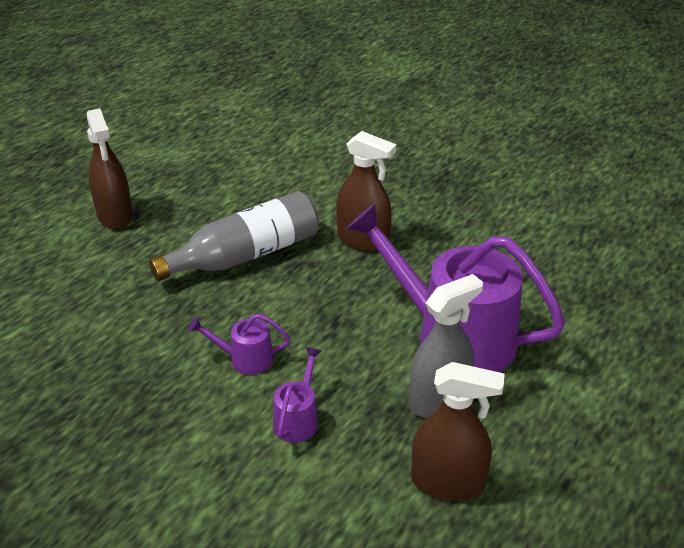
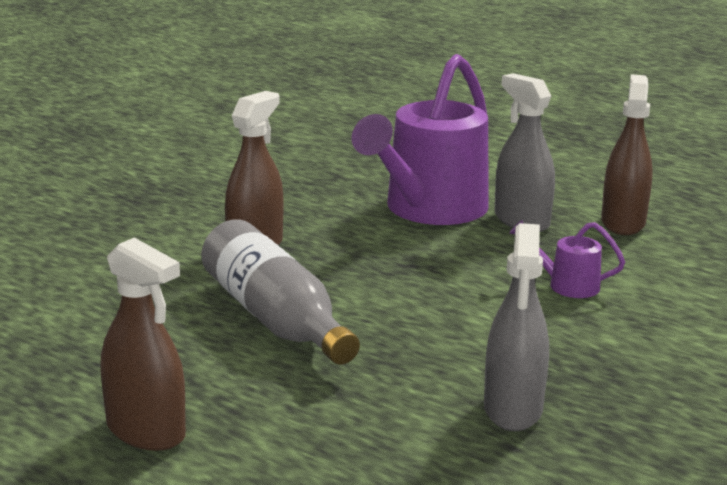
camera: 90 degrees left, 15 degrees down
(102, 368) = (513, 409): none -> grey spray bottle
(115, 215) = (146, 431): brown spray bottle -> brown spray bottle turned 60 degrees clockwise
(245, 359) = (480, 315): purple watering can -> none

